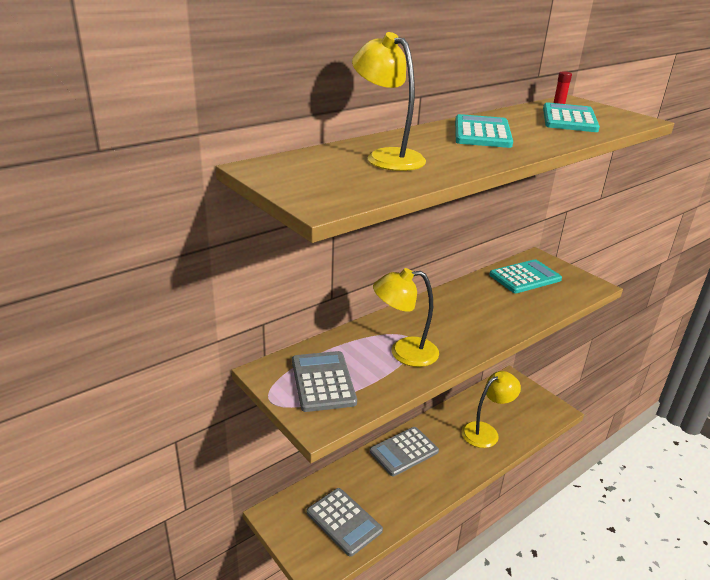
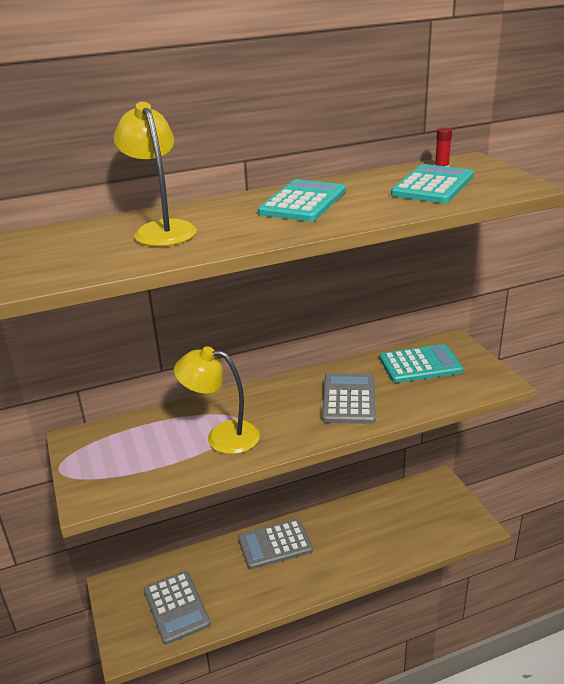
camera: 20 degrees right, 0 degrees up
(323, 381) = (120, 456): grey calculator -> grey calculator (349, 399)
(486, 431) = (378, 537): yellow lamp -> none

